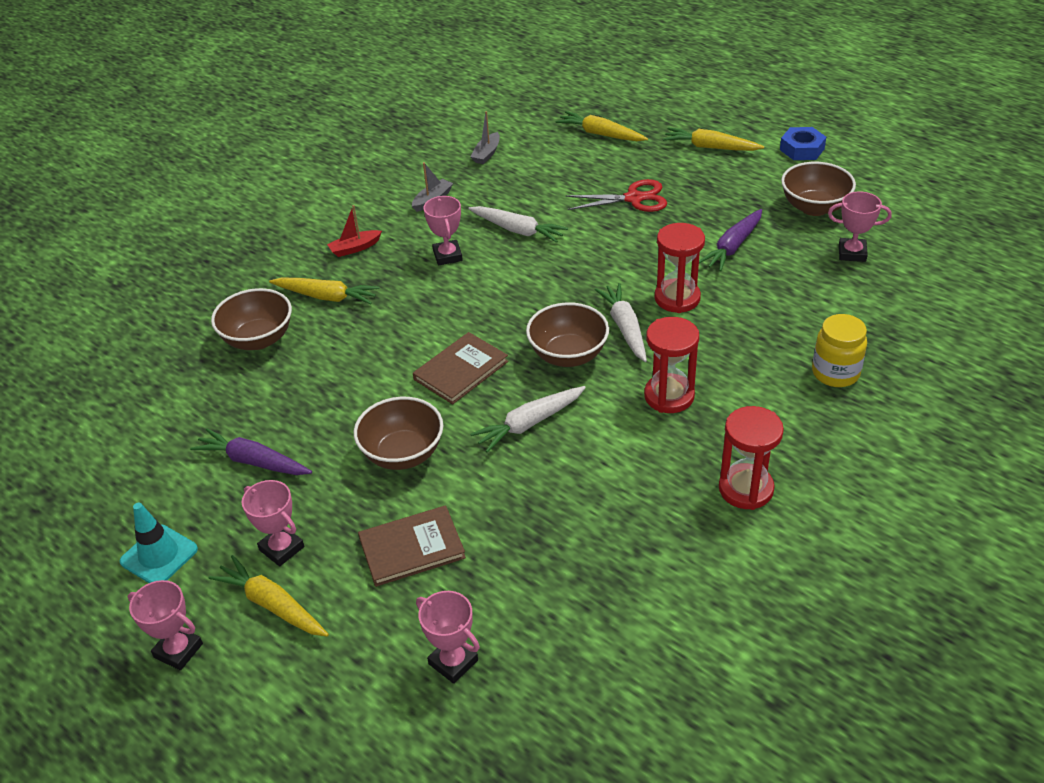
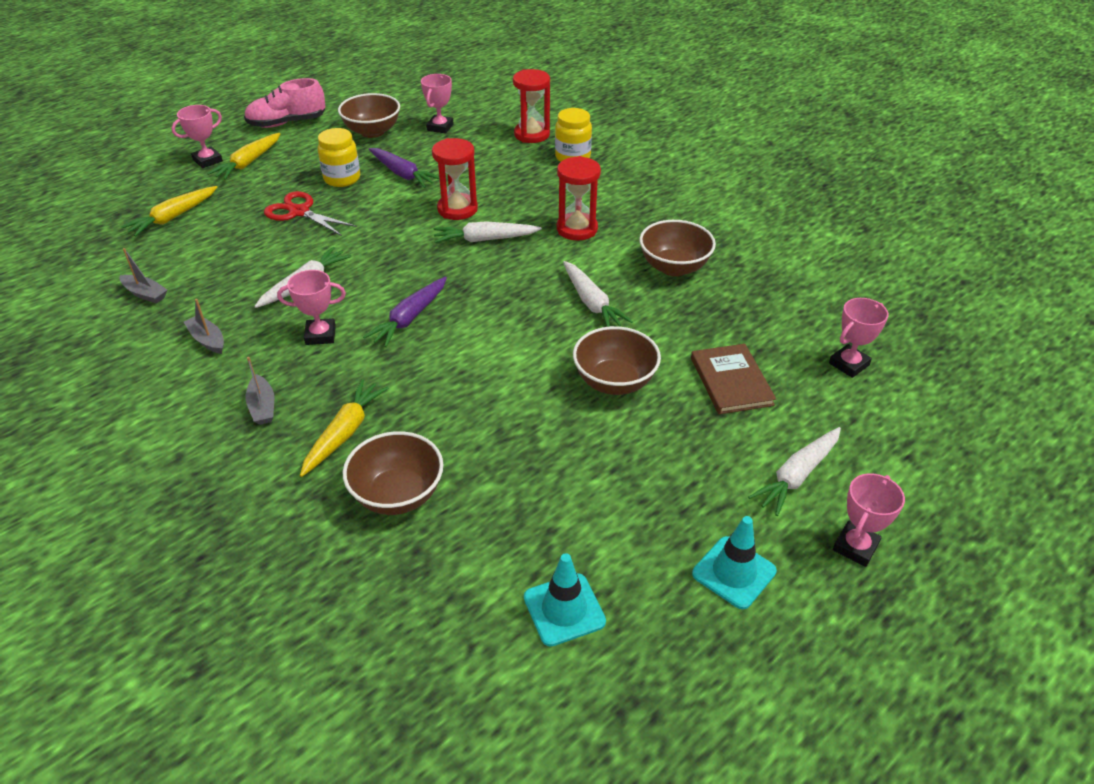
camera: 85 degrees left, 0 degrees up
(136, 449) = (564, 609): none -> turquoise traffic cone
(253, 461) = (605, 495): purple carrot -> purple carrot (410, 318)
(272, 605) = (797, 476): yellow carrot -> white carrot
(281, 548) = (728, 470): pink trophy -> pink trophy (207, 160)
(355, 248) = (262, 407): red boat -> grey boat
(461, 370) = (508, 338): brown book -> none
(568, 355) = (509, 273): brown bowl -> brown bowl (674, 267)
(634, 198) = (299, 212): red scissors -> red scissors turned 60 degrees counterclockwise
(706, 209) = (342, 179): none -> yellow jar
(746, 489) = (682, 210): red hourglass -> red hourglass (532, 134)
(802, 149) = (287, 123): blue nut -> pink shoe

